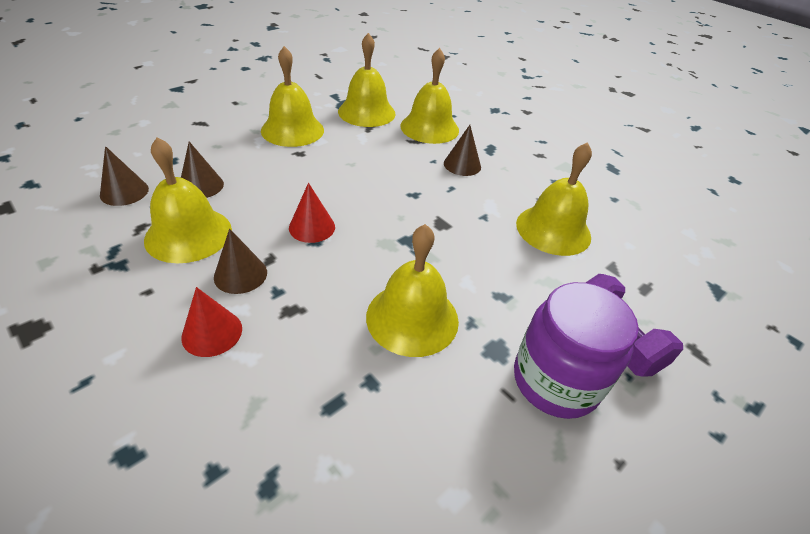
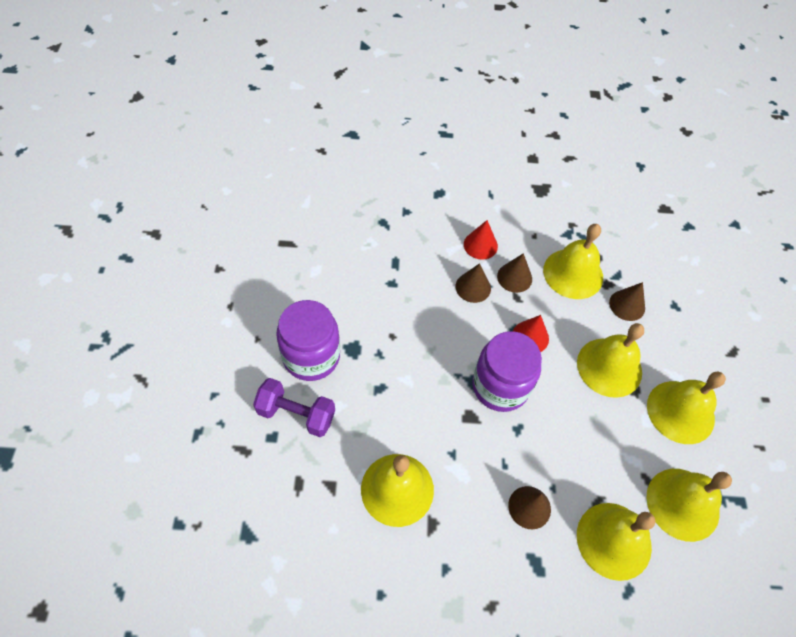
camera: 135 degrees right, 15 degrees up
(124, 192) = (646, 264): brown cone -> brown cone (473, 287)
(389, 220) = (500, 386): none -> purple jar
(412, 318) = (410, 329): yellow bell -> yellow bell (609, 367)

